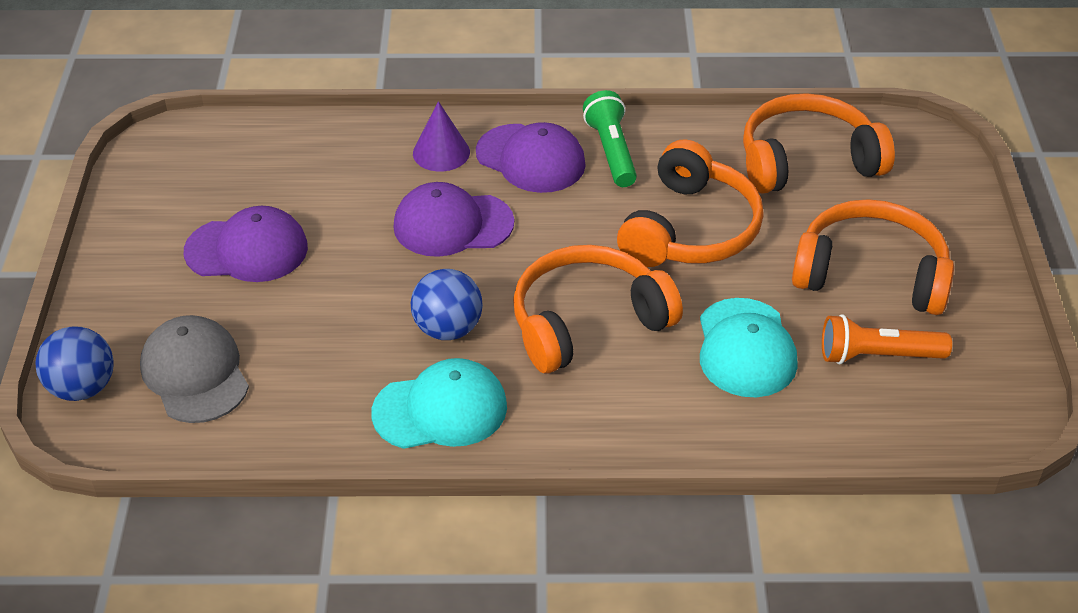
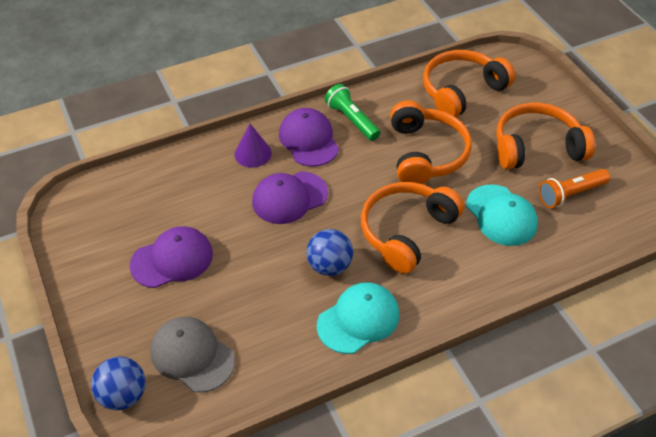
camera: 25 degrees left, 5 degrees up
(531, 159) = (308, 140): purple cap -> purple cap turned 120 degrees counterclockwise

